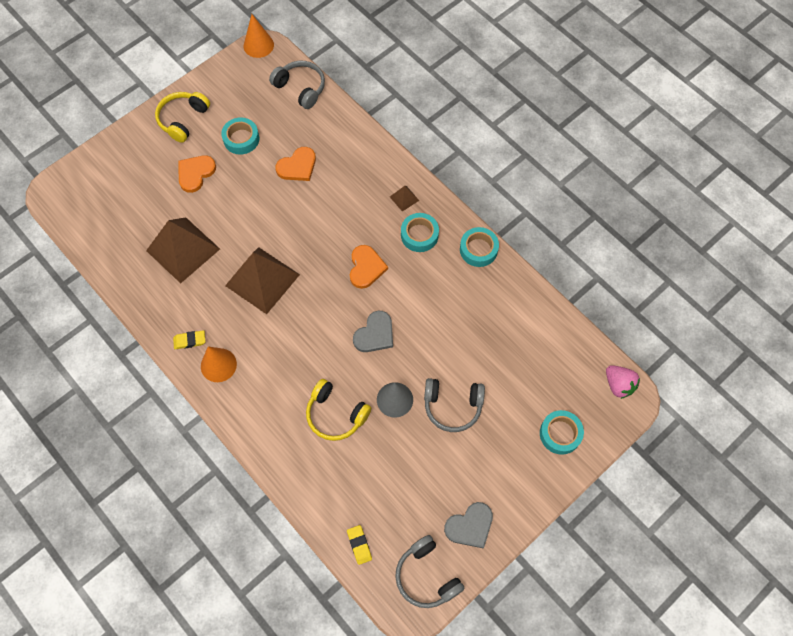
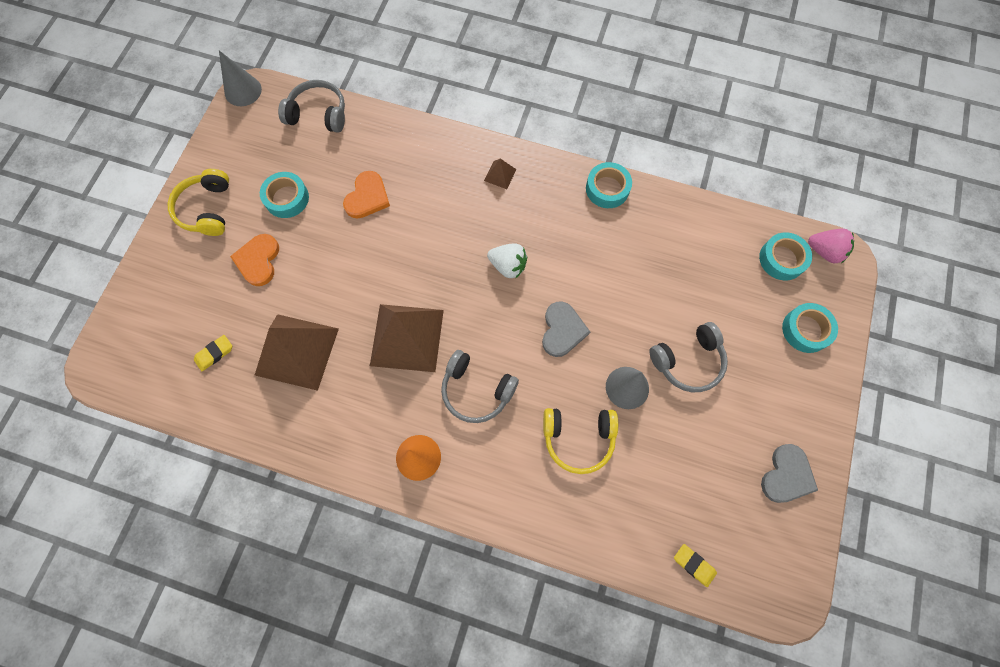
camera: 30 degrees left, 5 degrees up
(190, 341) = (369, 448): yellow eraser -> yellow eraser (214, 354)
(258, 45) = (243, 91): orange cone -> grey cone
(366, 268) = (508, 266): orange heart -> white strawberry
(419, 235) = (540, 204): turquoise tape -> turquoise tape (782, 259)
(426, 576) = (781, 555): grey headphones -> grey headphones (476, 390)

